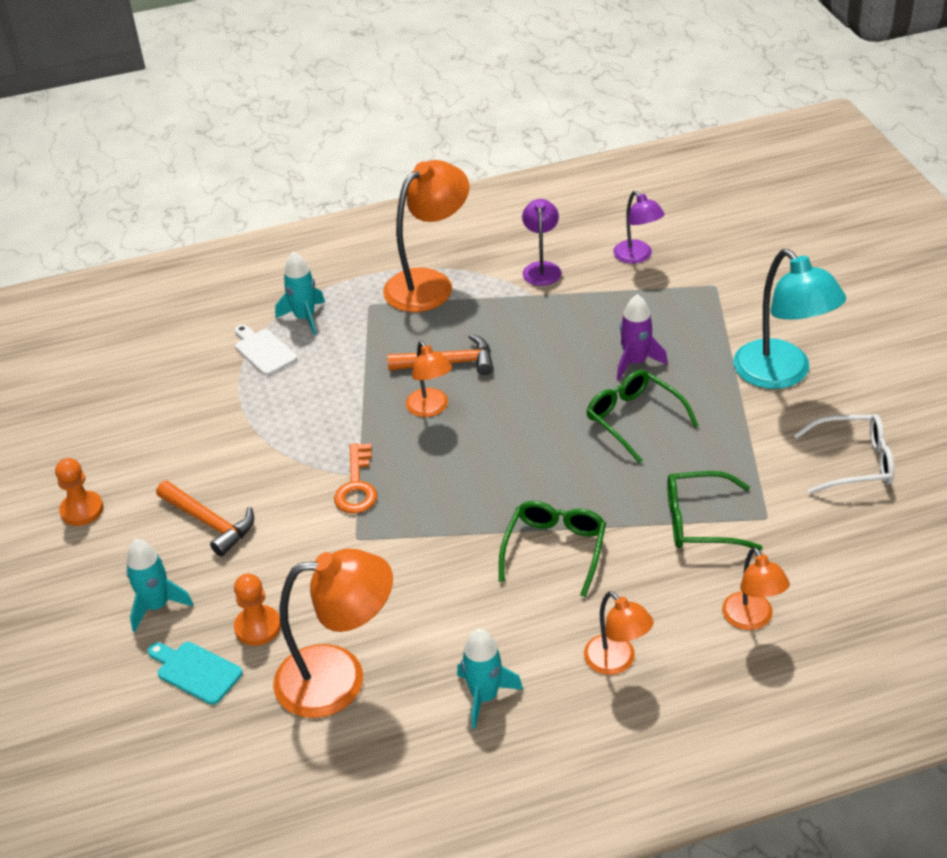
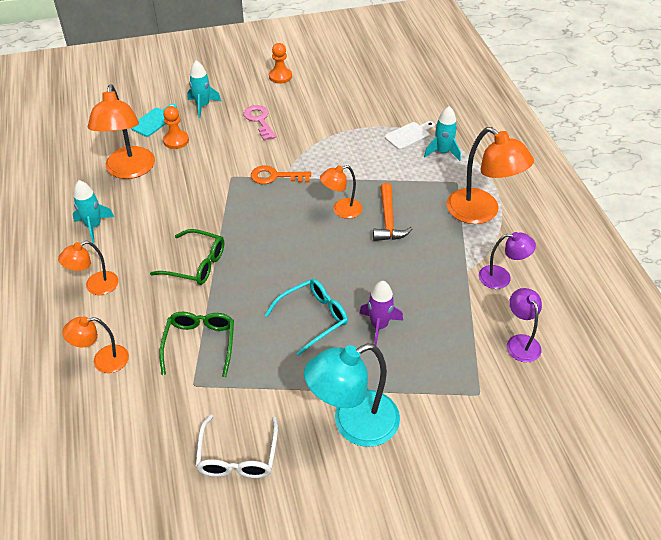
camera: 90 degrees right, 5 degrees up
(209, 522) = (259, 120): orange hammer -> pink key
(634, 420) = (313, 318): green glasses -> turquoise glasses
(637, 256) = (520, 342): purple lamp -> purple lamp turned 105 degrees clockwise

